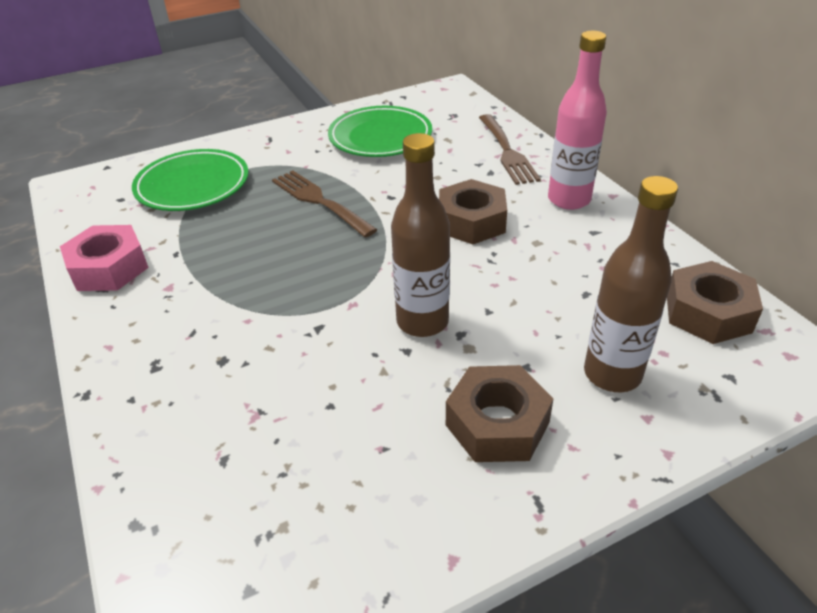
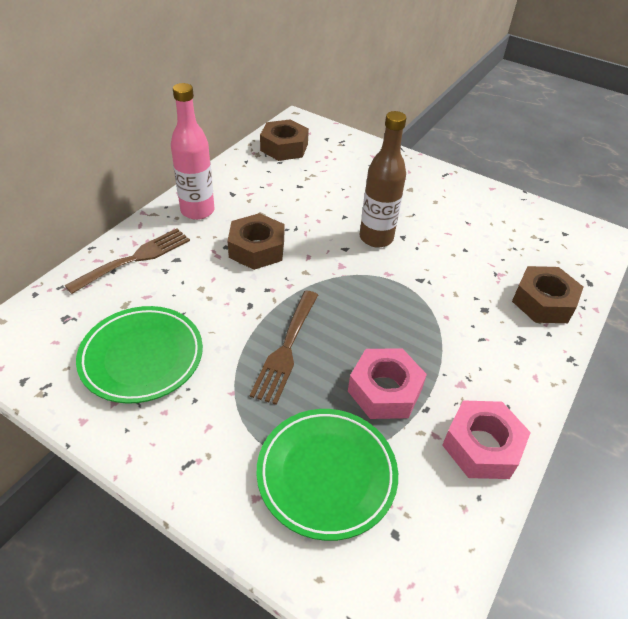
camera: 125 degrees left, 5 degrees up
(219, 238) = (384, 390): none -> pink nut
(497, 424) = (418, 193): brown nut -> brown nut (543, 302)
(612, 374) = (355, 168): brown bottle -> none

